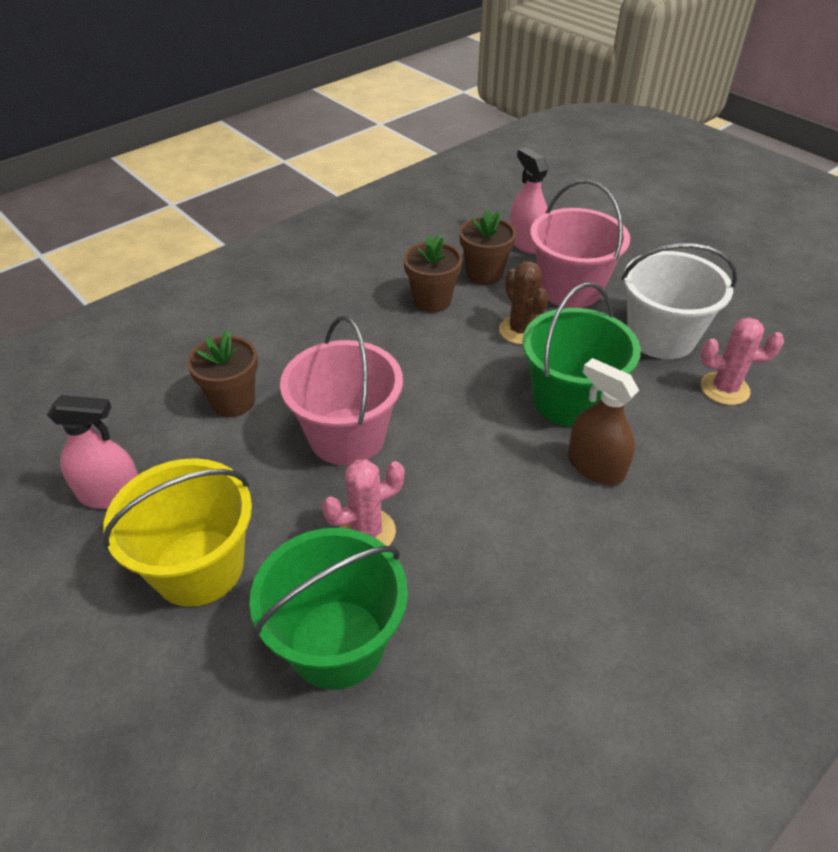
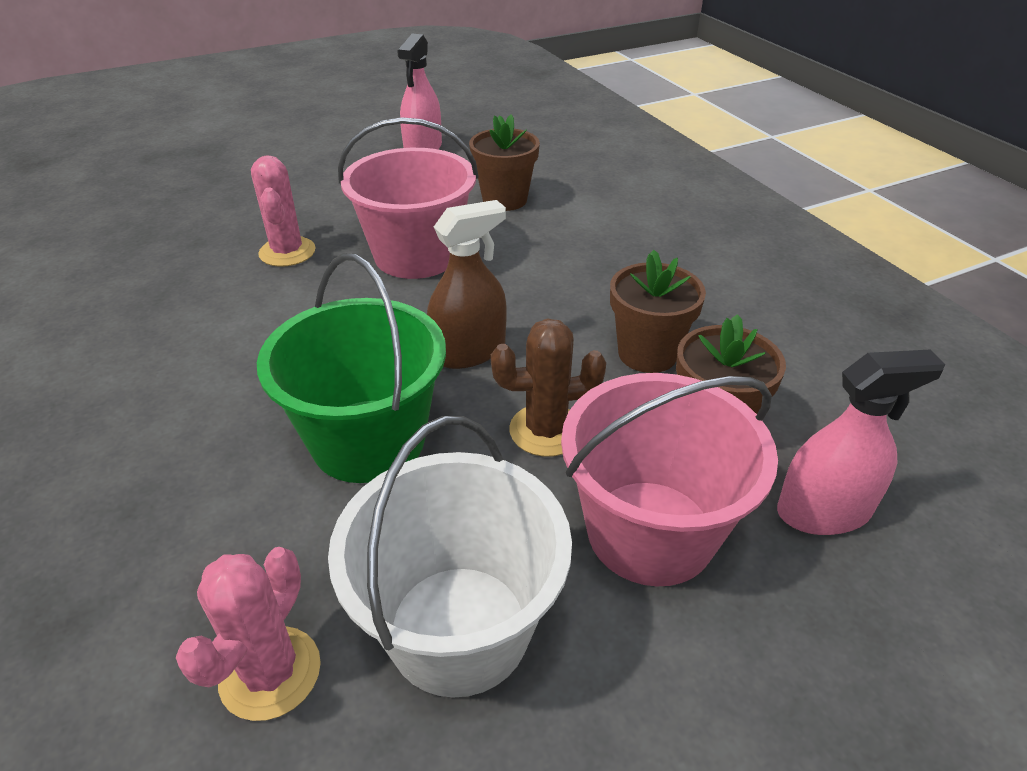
camera: 105 degrees right, 5 degrees down
(199, 567) = (320, 178): yellow bucket -> none
(337, 643) = (195, 227): green bucket -> none
(595, 466) = (239, 428): brown spray bottle -> brown spray bottle (469, 351)

